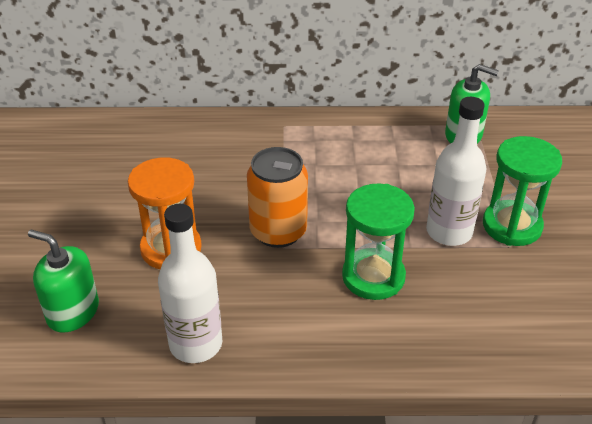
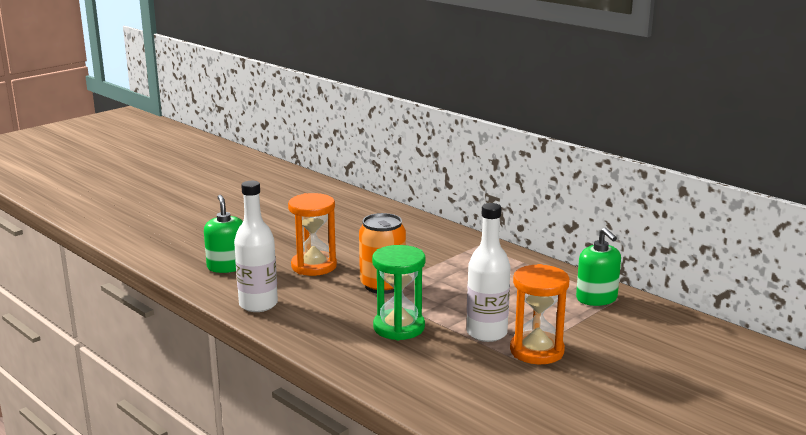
camera: 45 degrees right, 20 degrees down
(512, 226) = (537, 351): green hourglass -> orange hourglass

